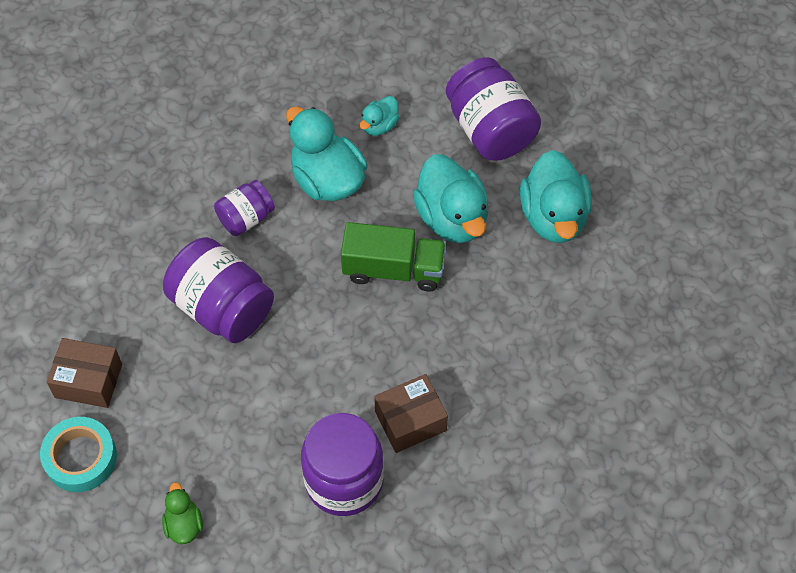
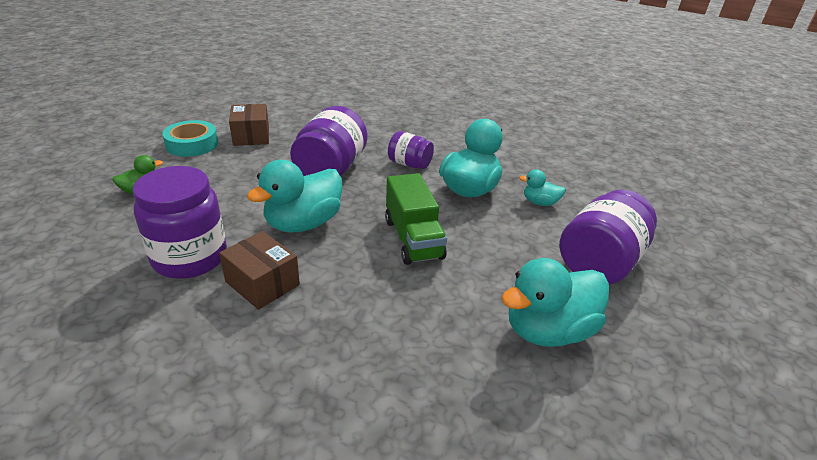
camera: 65 degrees right, 25 degrees down
(452, 218) = (489, 260): turquoise duck -> turquoise duck (303, 223)

